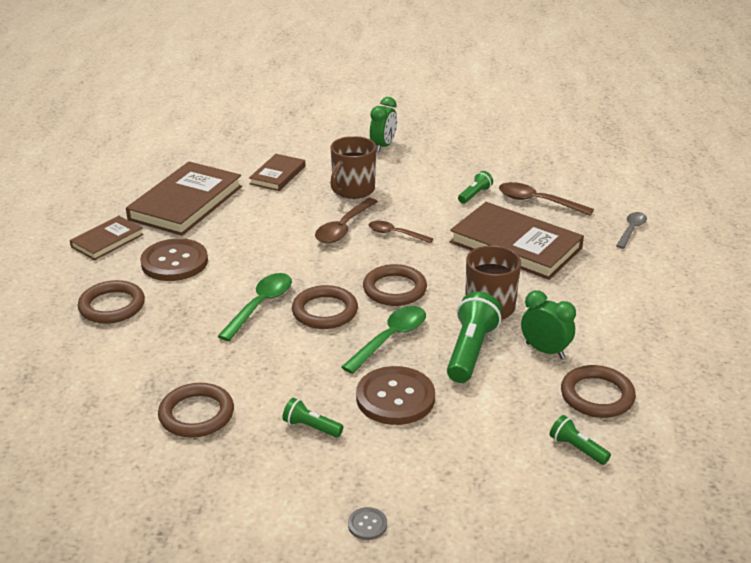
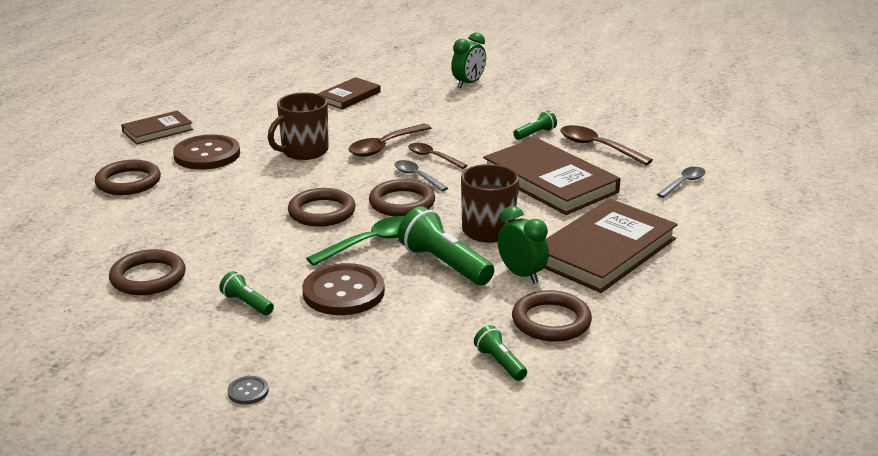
camera: 15 degrees right, 5 degrees down
(186, 203) = (248, 109): brown book -> brown book (604, 251)
(260, 305) = (264, 199): green spoon -> none
(352, 190) = (414, 116): brown mug -> brown mug (303, 151)
(392, 258) = (417, 176): none -> grey spoon
(470, 351) = (444, 264): green flashlight -> green flashlight turned 75 degrees counterclockwise

